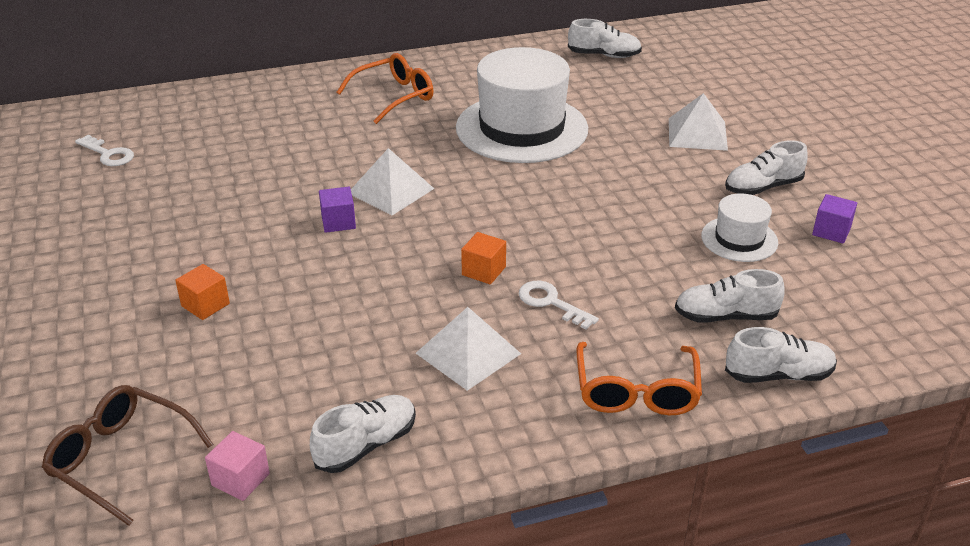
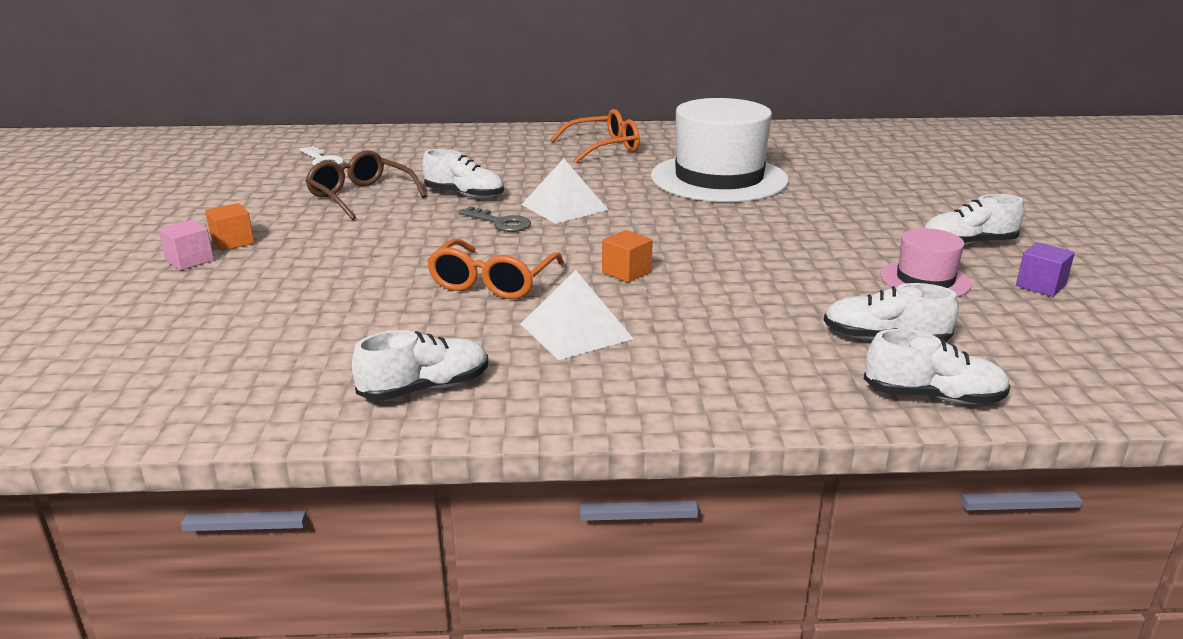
camera: 15 degrees right, 10 degrees down
(120, 459) = (178, 362): brown glasses -> brown glasses (361, 196)
(205, 305) = (337, 264): orange cube -> orange cube (232, 242)
(240, 479) = (280, 396): pink cube -> pink cube (189, 260)
(338, 222) = (500, 222): purple cube -> grey key
(551, 303) = (686, 304): white key -> none
(604, 55) = (828, 138): white shoe -> white shoe (464, 195)
(636, 391) = (750, 387): orange glasses -> orange glasses (492, 282)
(697, 134) = (906, 198): white pyramid -> none
(739, 239) = (925, 280): white hat -> pink hat

